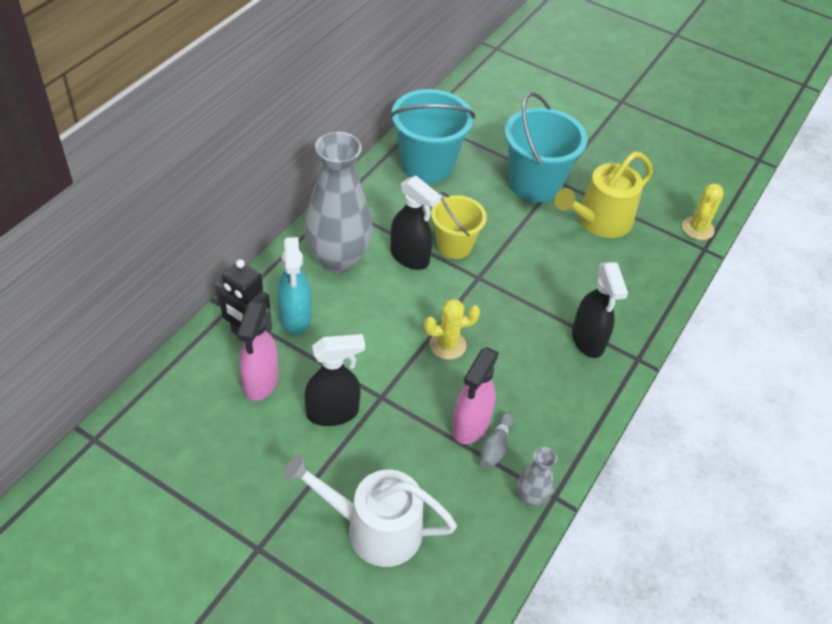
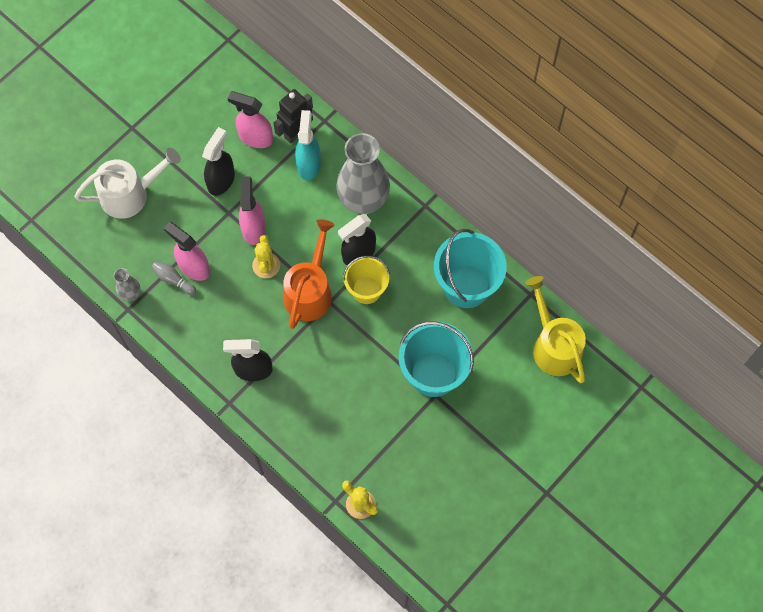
camera: 105 degrees right, 20 degrees up
(295, 318) = (308, 164): turquoise spray bottle -> turquoise spray bottle turned 90 degrees clockwise
(333, 412) = (221, 180): black spray bottle -> black spray bottle turned 150 degrees counterclockwise
(374, 528) = (130, 194): white watering can -> white watering can turned 45 degrees clockwise
(398, 365) = (253, 228): none -> pink spray bottle
(470, 297) = (310, 291): none -> orange watering can
(599, 221) = (381, 418): yellow watering can -> yellow watering can (554, 346)

